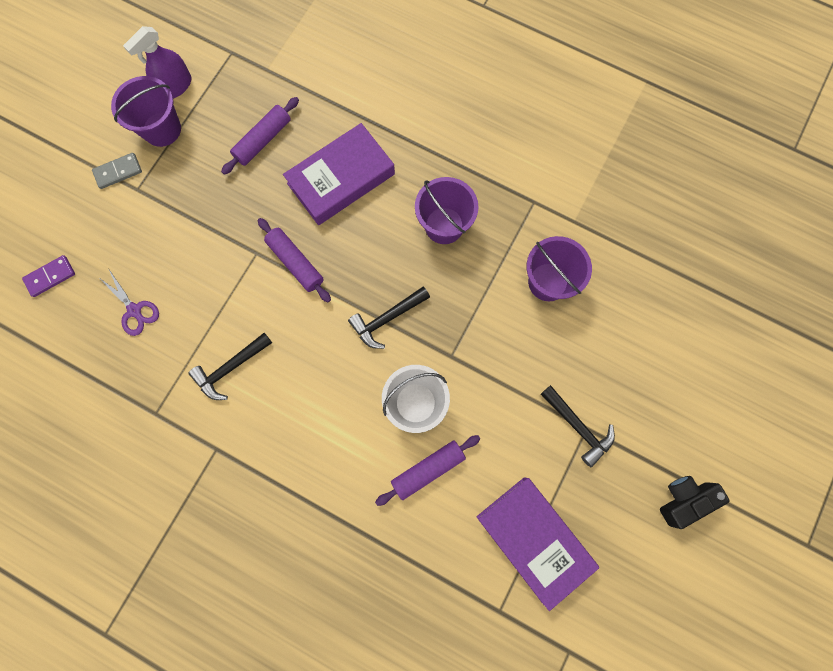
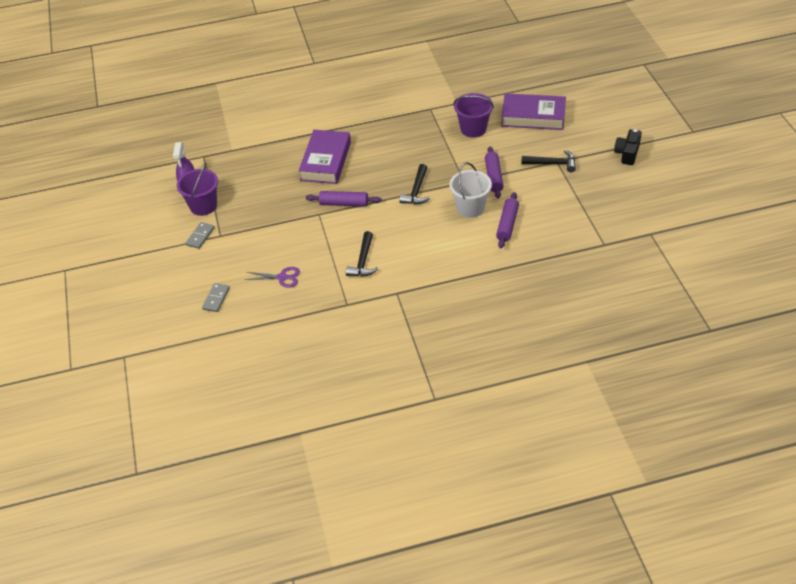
camera: 40 degrees left, 30 degrees down
(50, 277) = (216, 299): purple domino -> grey domino
(263, 140) = (265, 174): purple rolling pin -> purple rolling pin (494, 177)
(444, 225) = (399, 143): purple bucket -> none
(534, 539) = (585, 211): purple book -> purple book (533, 116)

